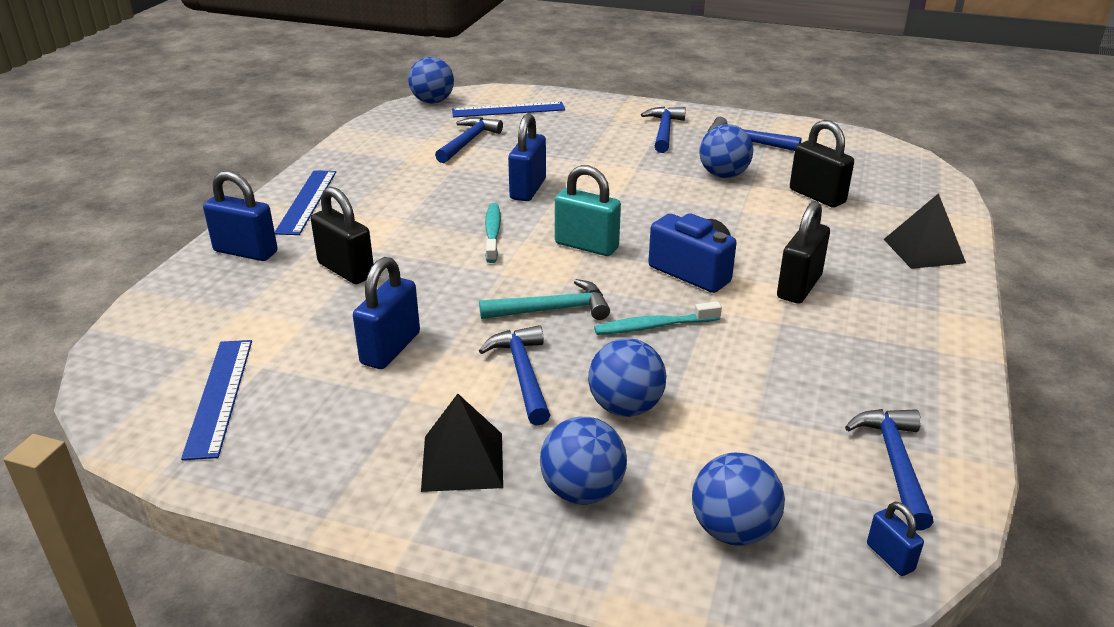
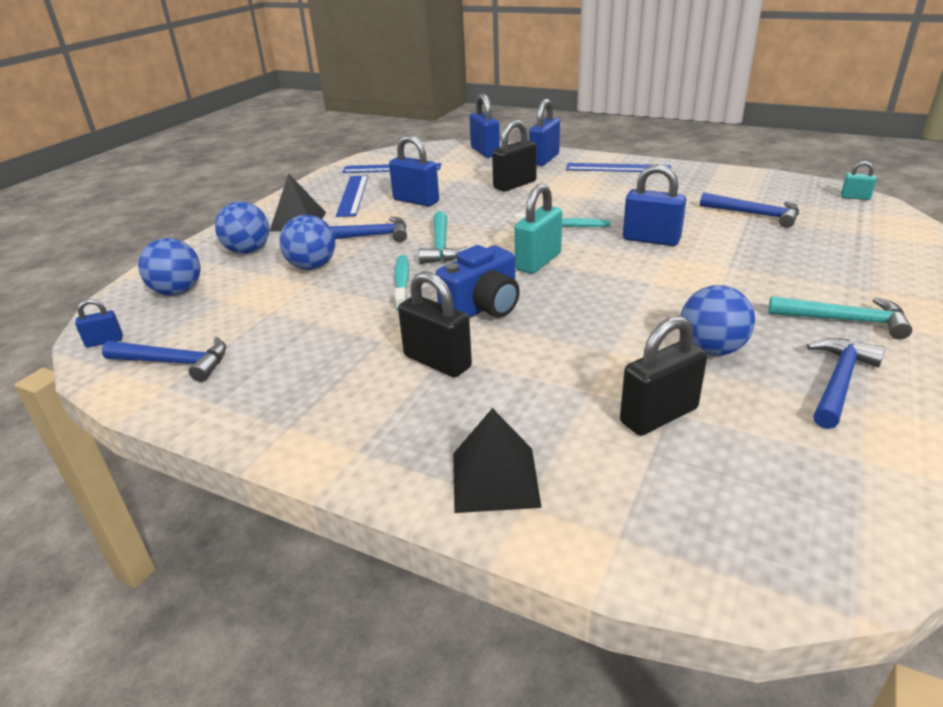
camera: 100 degrees right, 0 degrees up
(179, 304) = (485, 152): none -> blue padlock
(432, 101) = (855, 197): blue ball -> turquoise padlock
(508, 110) = (856, 231): blue ruler -> blue ruler (352, 195)
(664, 131) = (844, 320): blue hammer -> turquoise hammer

